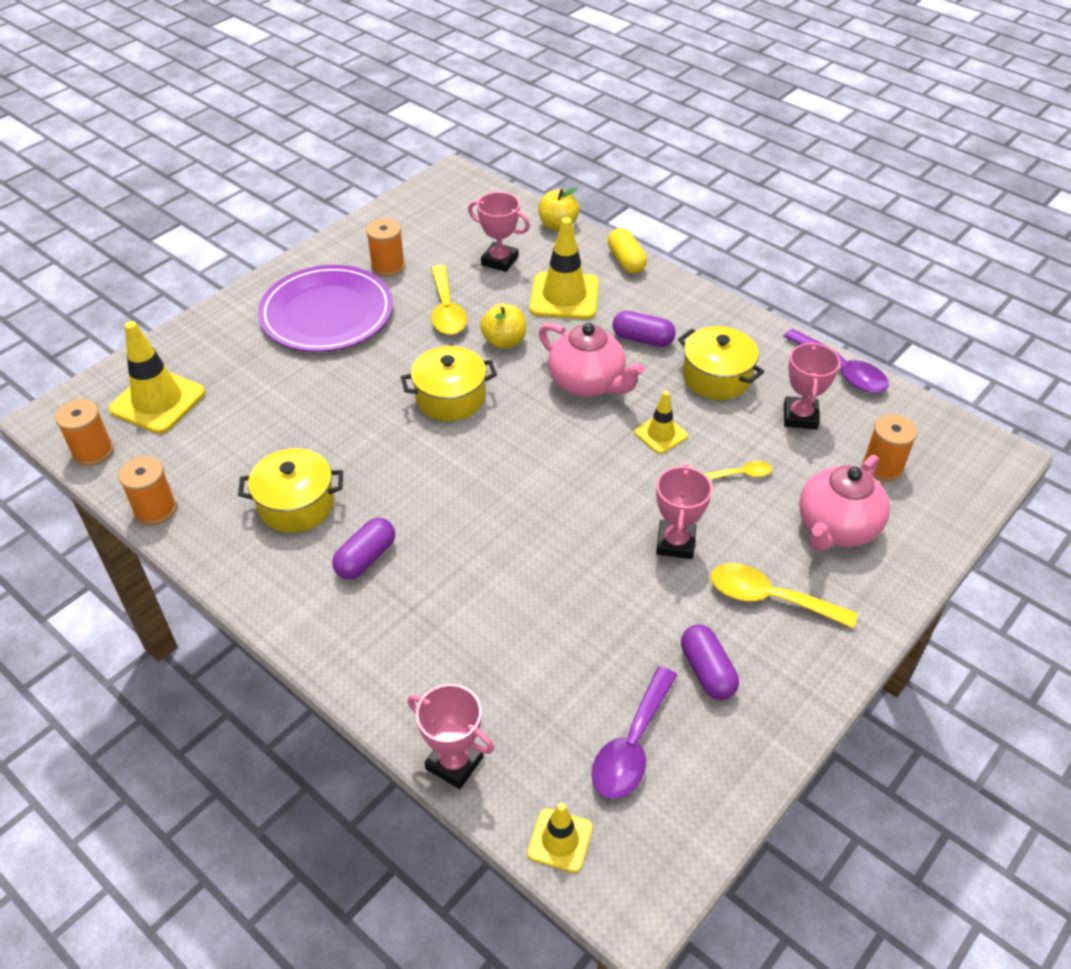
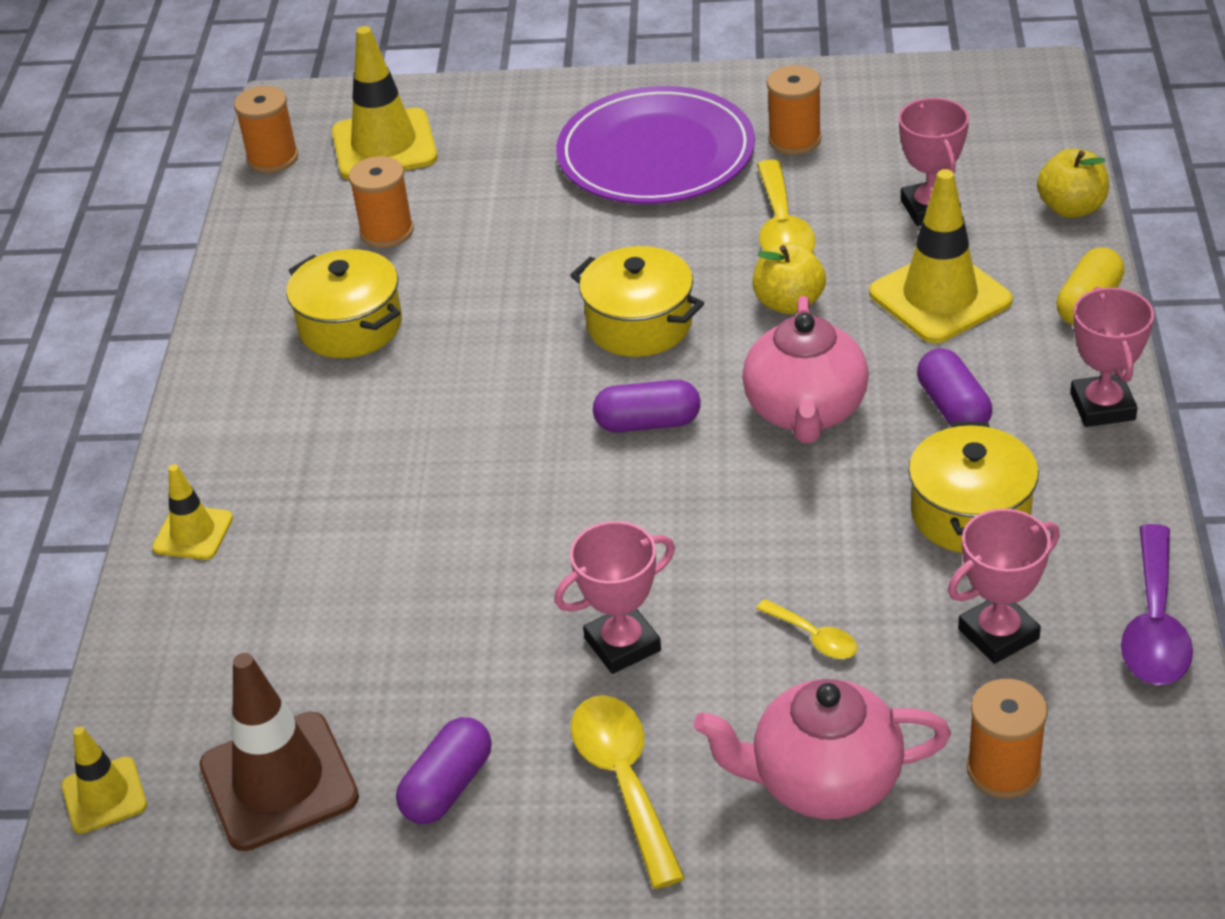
camera: 55 degrees right, 5 degrees down
(155, 509) = (243, 246): orange spool -> orange spool (387, 232)
(366, 558) = (331, 420): purple capsule -> purple capsule (648, 423)
(446, 310) = (782, 227): yellow spoon -> yellow spoon turned 45 degrees counterclockwise
(454, 763) = (131, 655): pink trophy -> pink trophy (1102, 406)
(632, 745) = (279, 781): purple spoon -> brown traffic cone
(660, 434) = (796, 525): yellow traffic cone -> yellow traffic cone (193, 533)

